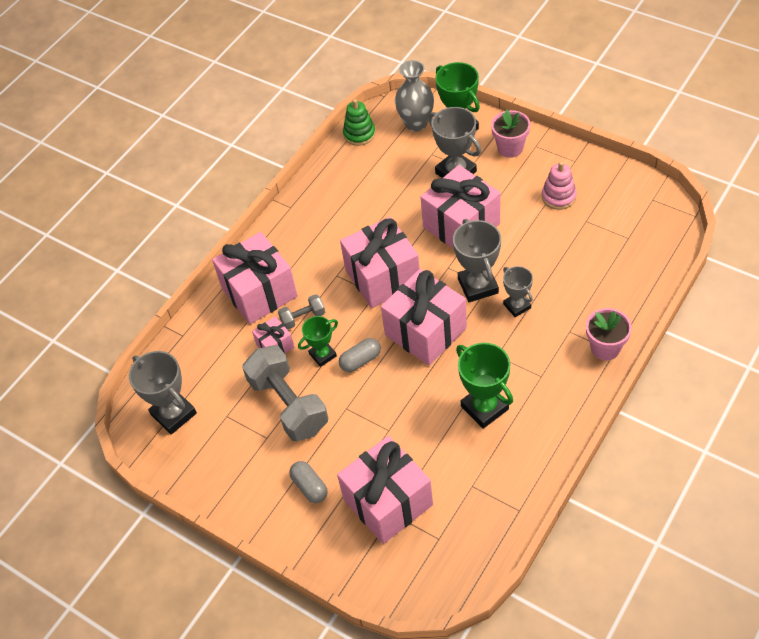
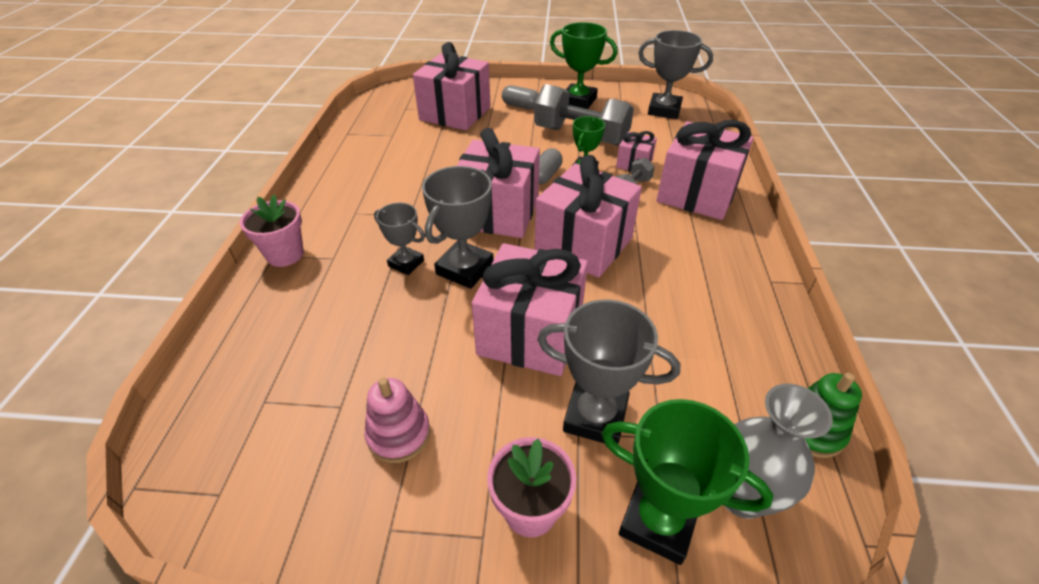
camera: 145 degrees right, 10 degrees down
(478, 286) = (465, 269): grey trophy -> grey trophy turned 75 degrees clockwise
(484, 407) = (403, 177): green trophy -> green trophy (578, 101)

